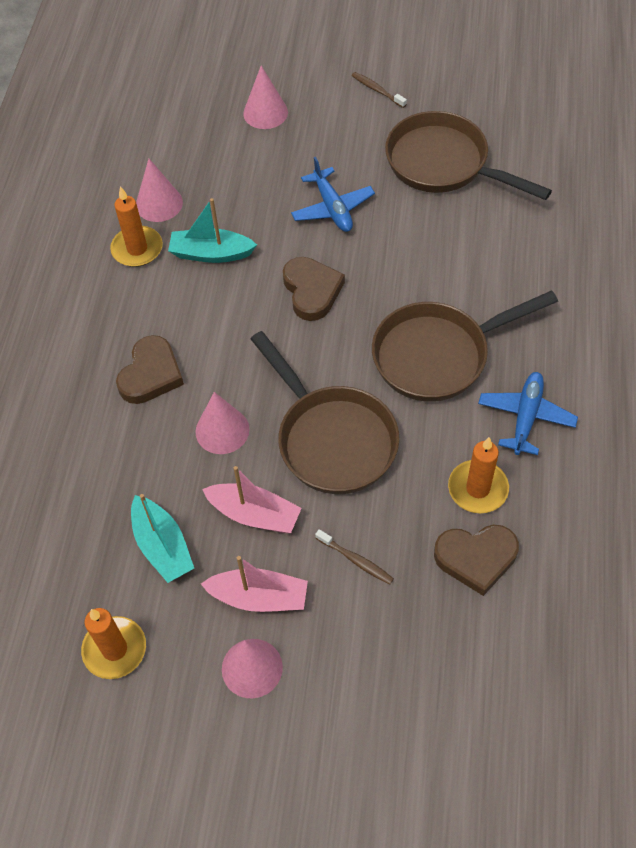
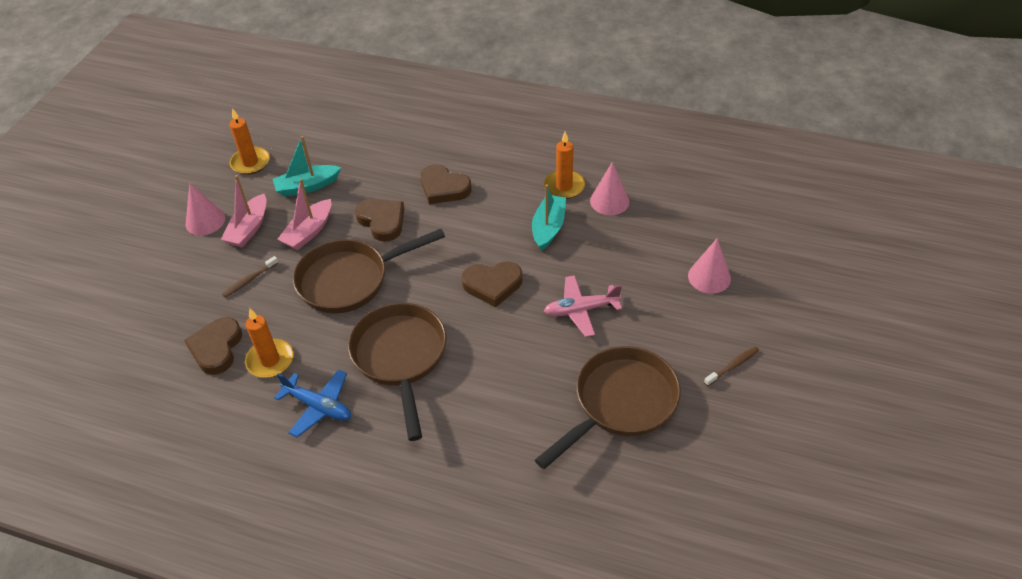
camera: 100 degrees right, 10 degrees down
(222, 430) = (382, 221): pink cone -> brown heart
(332, 208) = (581, 310): blue plane -> pink plane

